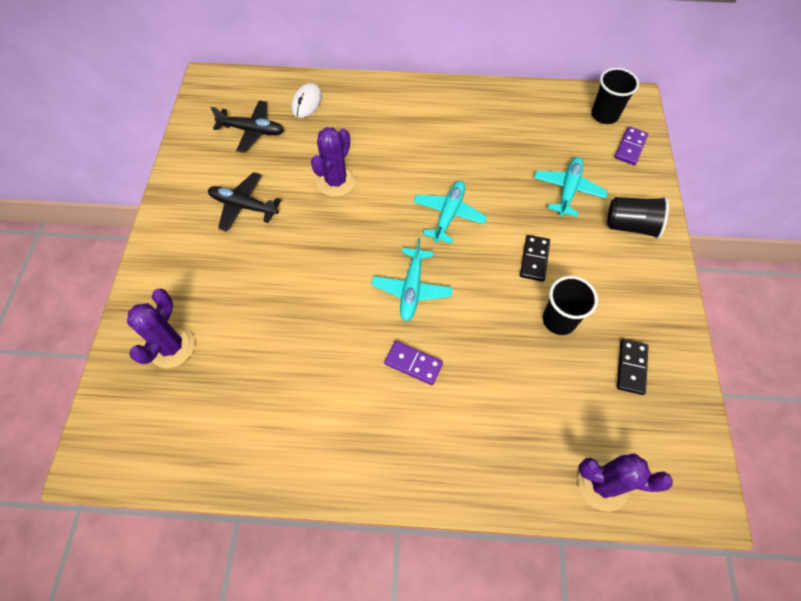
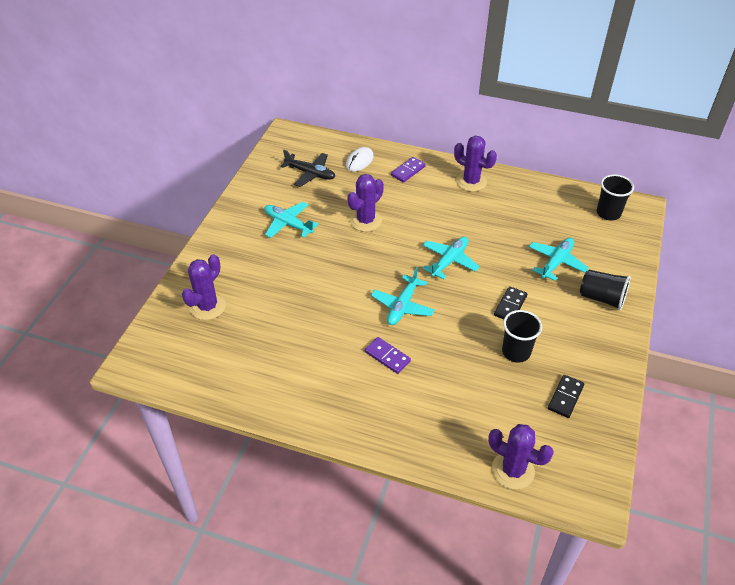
camera: 15 degrees right, 15 degrees down
(243, 206) = (288, 224): black plane -> turquoise plane
(443, 104) = (471, 182): none -> purple cactus
(630, 147) = (623, 241): purple domino -> purple domino (408, 171)

